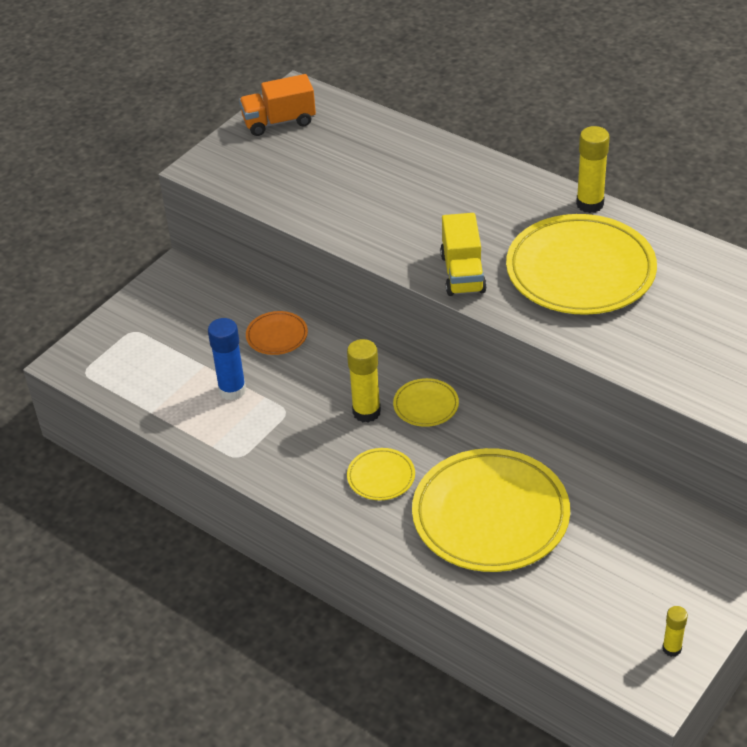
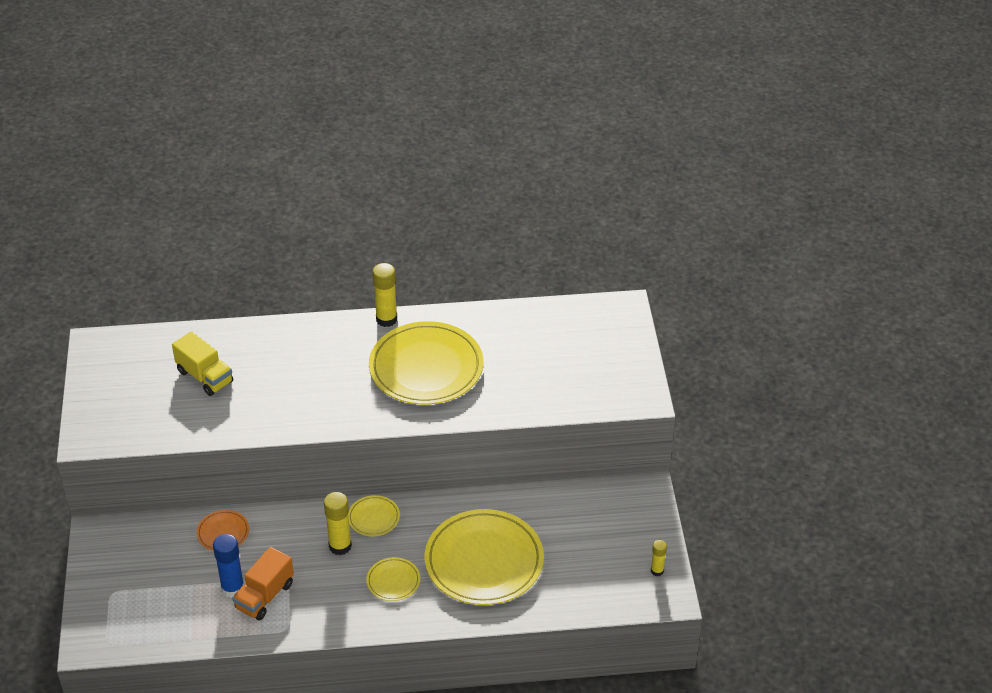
camera: 45 degrees left, 0 degrees up
(279, 122) = (106, 374): orange truck -> orange truck (265, 596)
(463, 273) = (355, 411): yellow truck -> yellow truck (205, 377)

